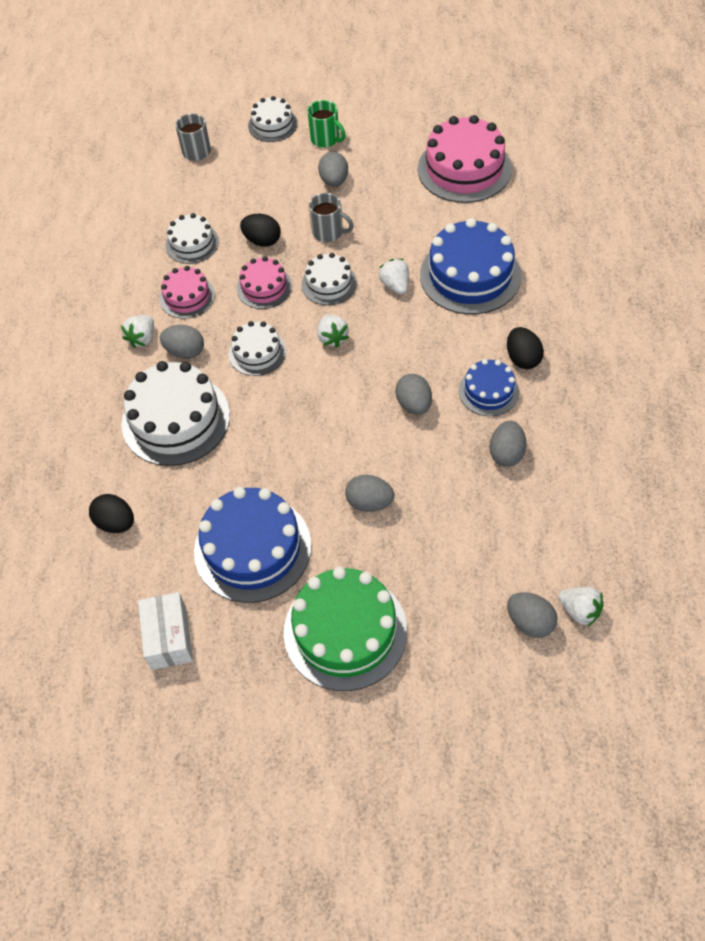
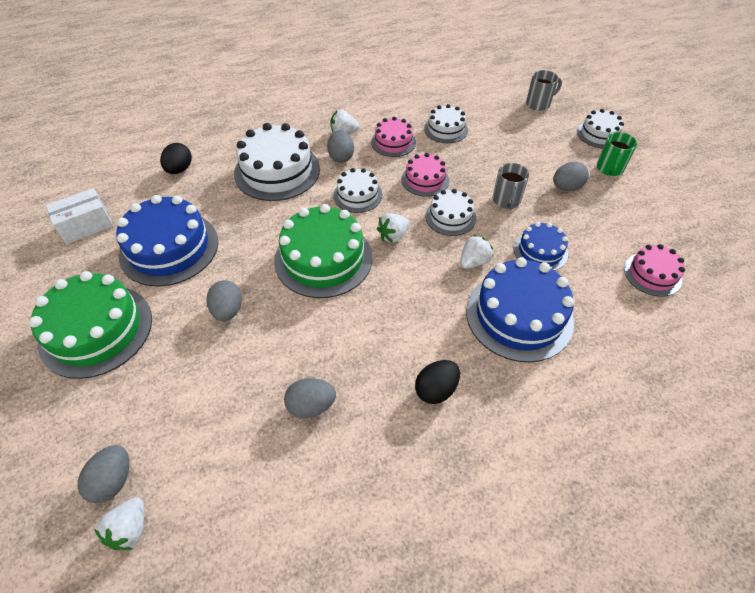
camera: 65 degrees right, 5 degrees down
(262, 240) = (472, 165): black egg -> none
(336, 405) = (323, 258): none -> green cake
(414, 404) = (344, 313): grey egg -> none
(464, 169) = (652, 274): pink cake -> pink cake, size x0.55
(488, 391) = (382, 370): blue cake -> blue cake (540, 251)

